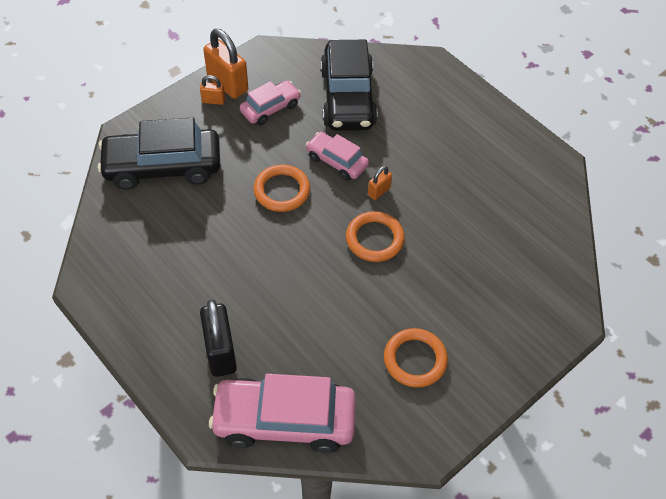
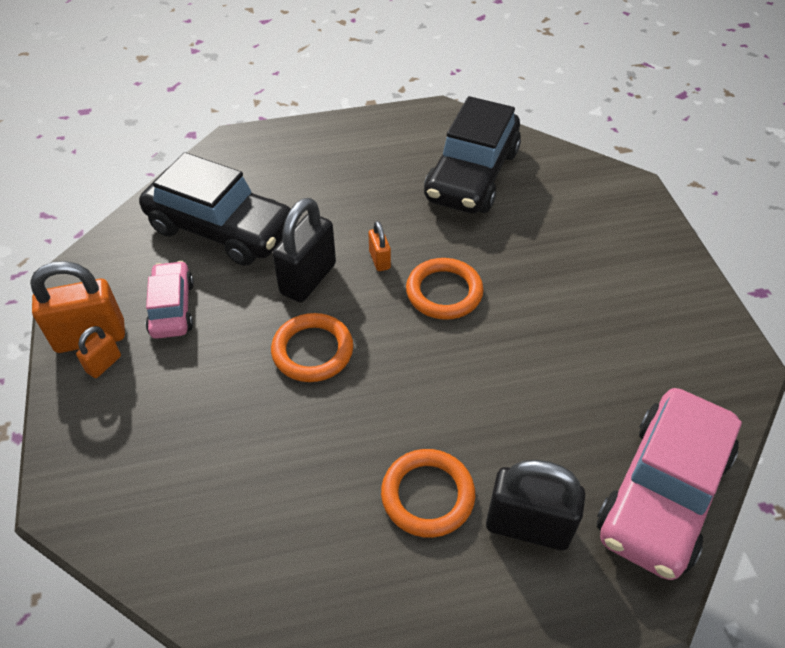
camera: 60 degrees left, 5 degrees down
(163, 167) = (169, 473): black car -> black car (472, 175)
(337, 161) = (308, 279): pink car -> black padlock
(415, 360) = (626, 326): orange ring -> orange ring (427, 495)

